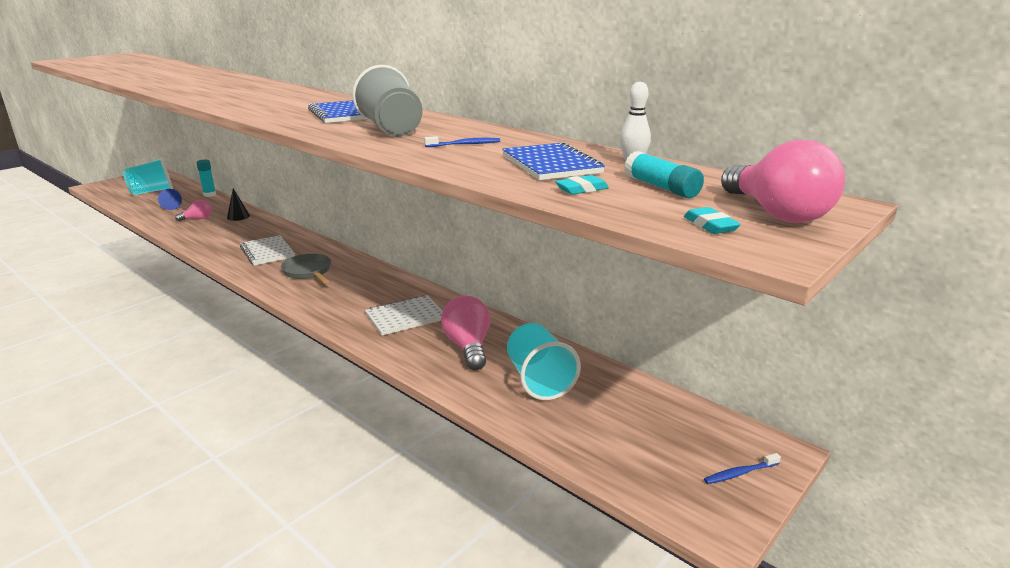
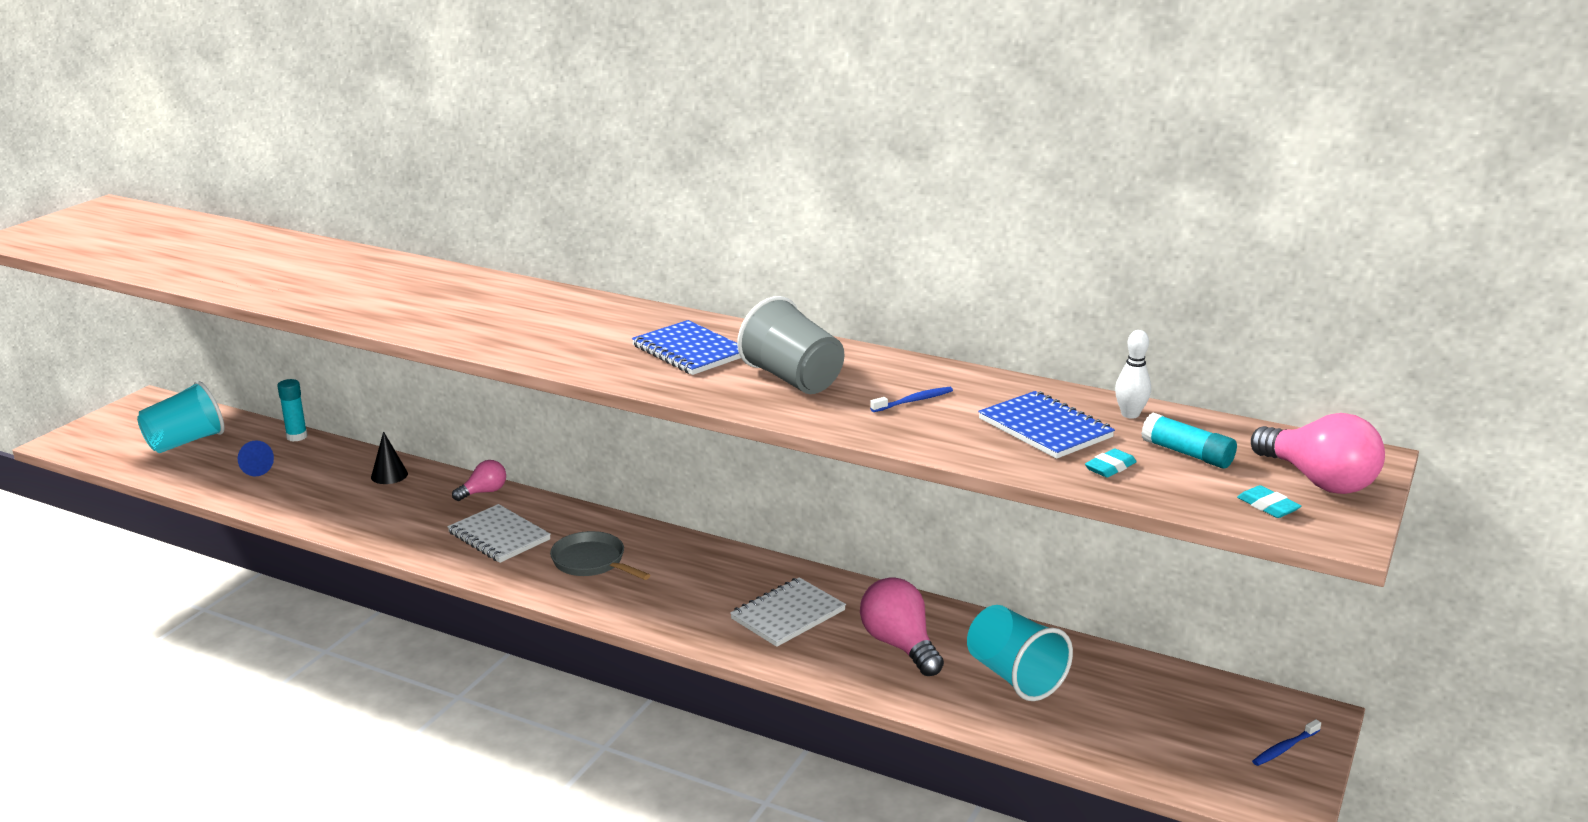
camera: 15 degrees left, 0 degrees up
(198, 219) = (325, 488): pink light bulb -> pink light bulb (484, 492)

